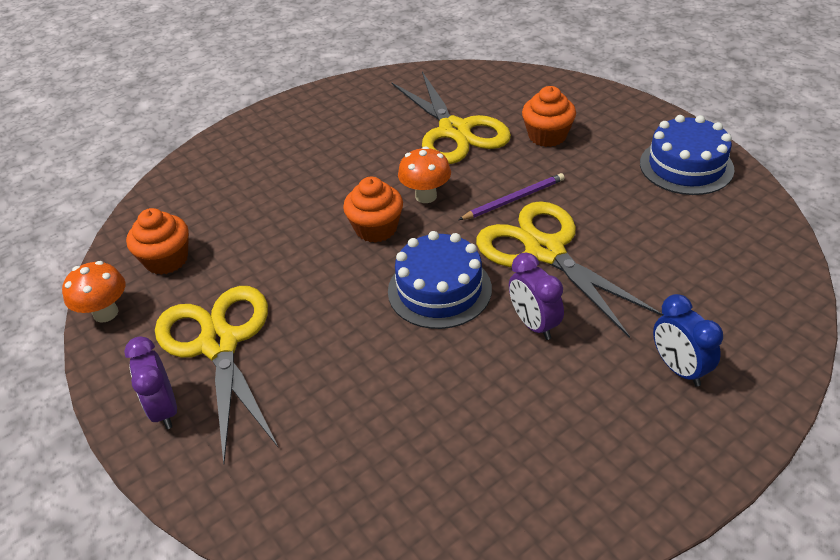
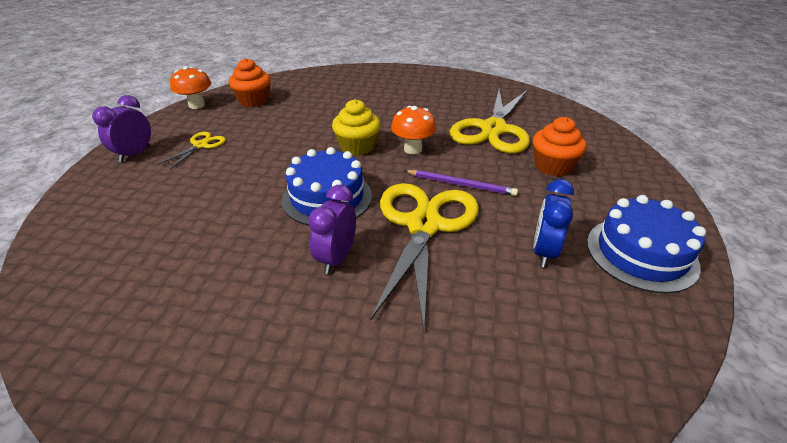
camera: 45 degrees right, 5 degrees down
(219, 344) = (201, 145): yellow scissors -> yellow scissors, size x0.46
(376, 228) = (357, 147): orange cupcake -> yellow cupcake
(679, 368) = (368, 378): blue clock -> blue clock (544, 252)

